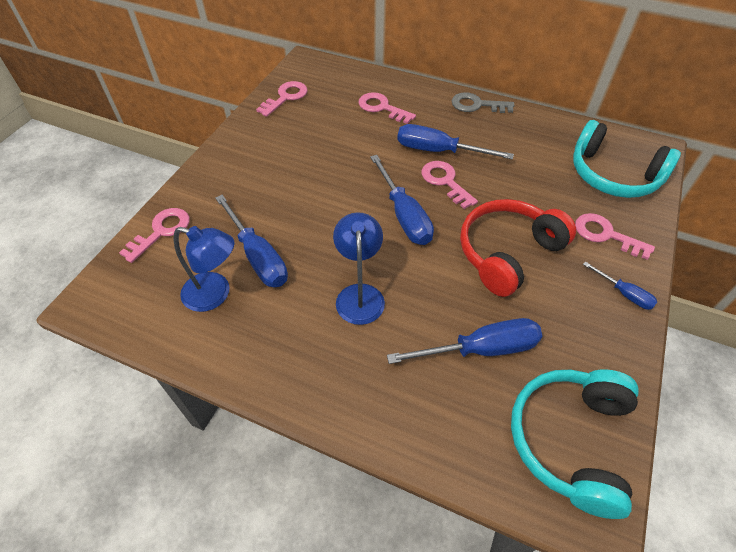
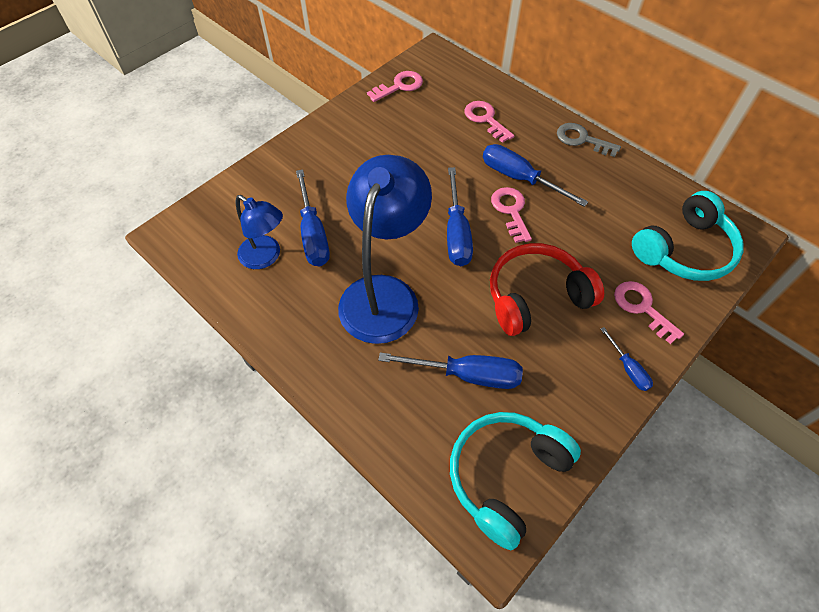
camera: 20 degrees right, 5 degrees up
(161, 231) = (243, 189): pink key -> none
(359, 294) = (384, 294): blue lamp -> blue lamp, size x1.78
(613, 175) = (684, 250): turquoise headphones -> turquoise headphones turned 90 degrees counterclockwise

